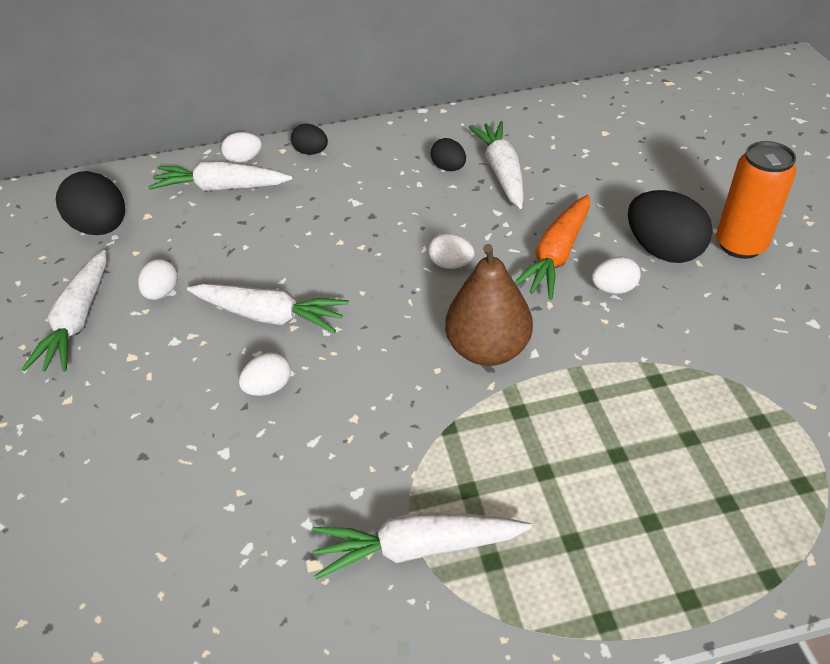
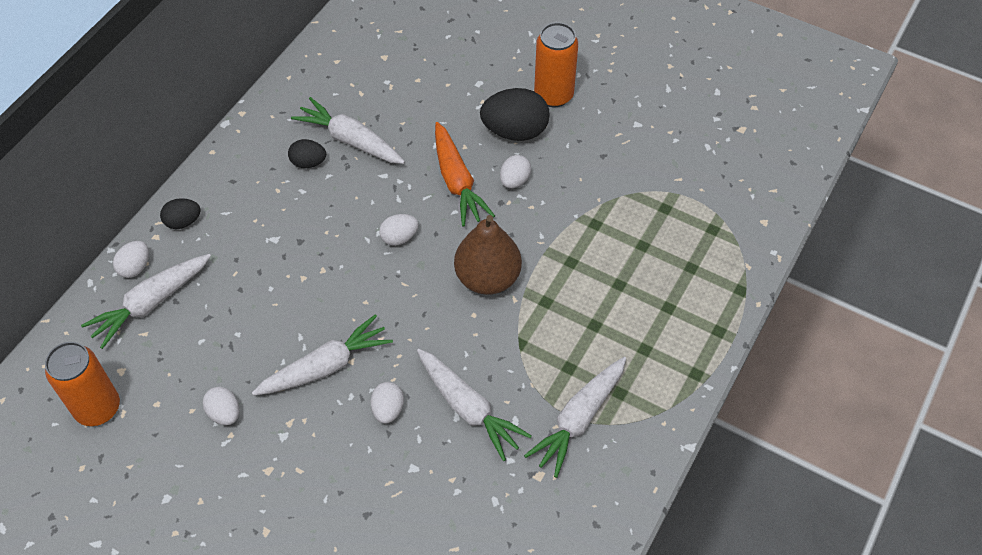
camera: 50 degrees left, 10 degrees up
(78, 321) = (191, 482): white carrot -> white carrot (468, 408)
(102, 228) = (98, 408): black egg -> orange can

